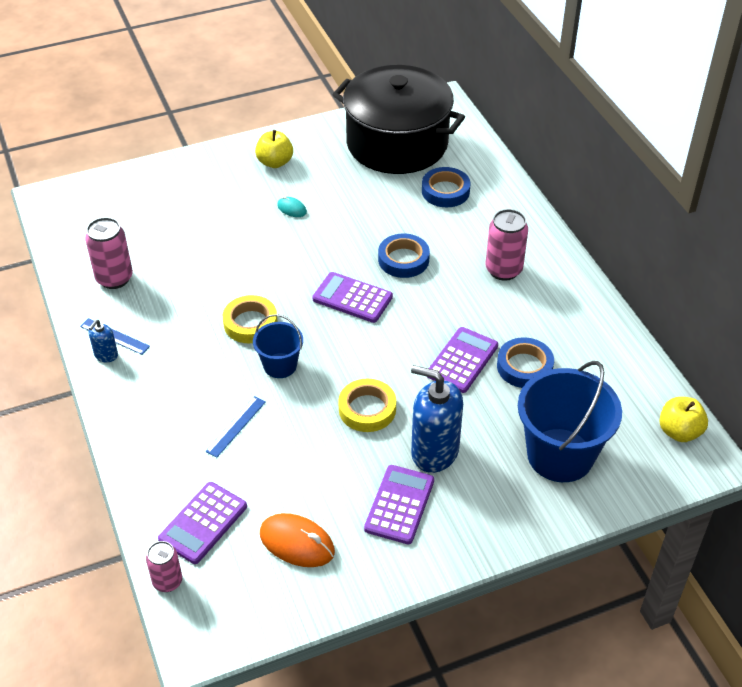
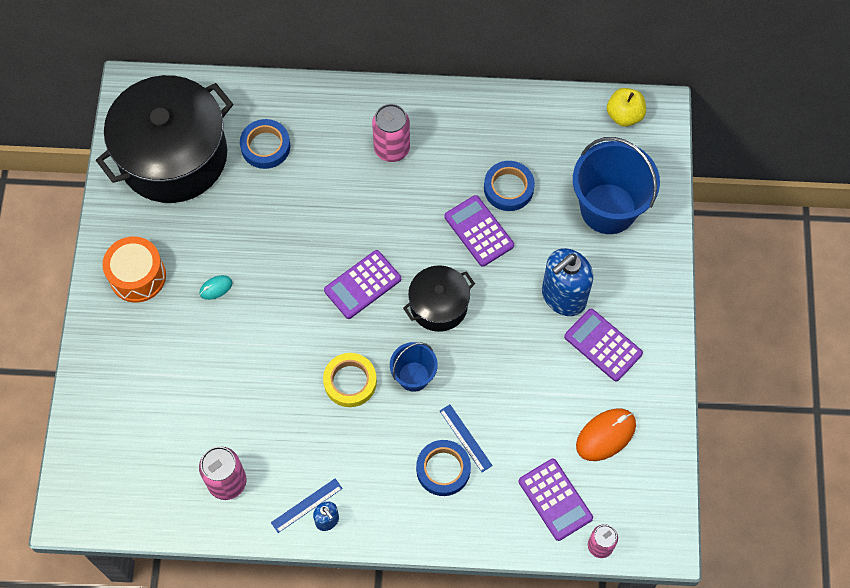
camera: 65 degrees left, 20 degrees up
(275, 162) = (137, 276): yellow apple -> orange drum
(364, 358) = (438, 305): none -> black pot
(367, 409) = (496, 327): yellow tape -> none
(403, 259) = (336, 222): blue tape -> blue tape (443, 469)

